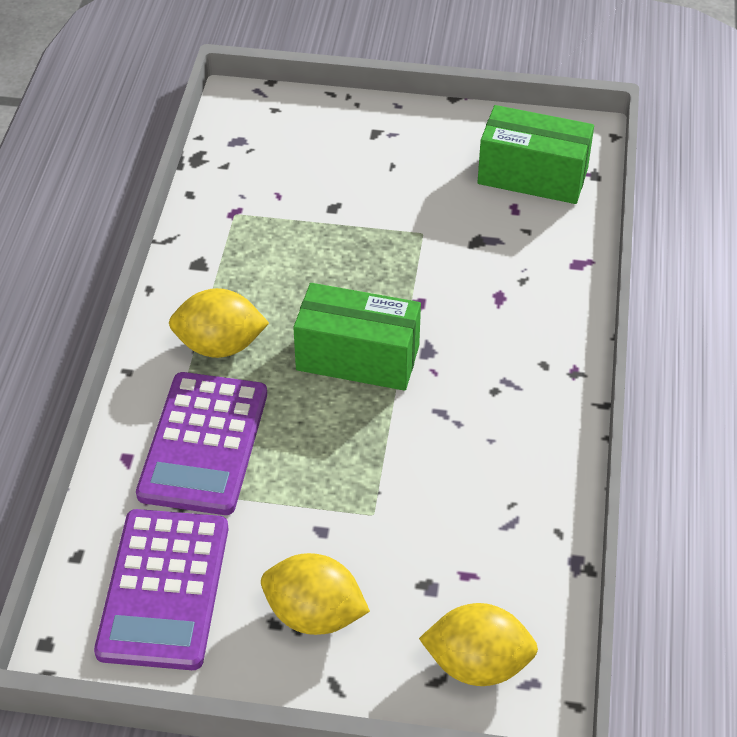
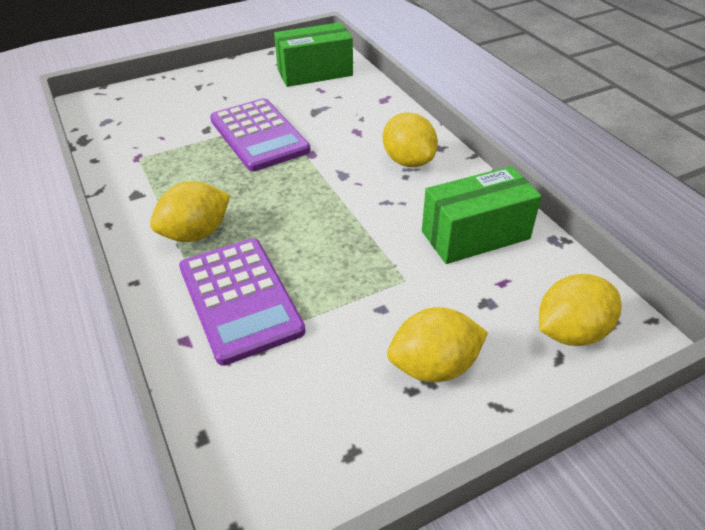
camera: 35 degrees left, 5 degrees down
(163, 589) = (301, 419): purple calculator -> purple calculator (259, 135)
(357, 358) = (302, 197): green box -> green box (475, 235)
(517, 371) = (408, 161): none -> yellow lemon

